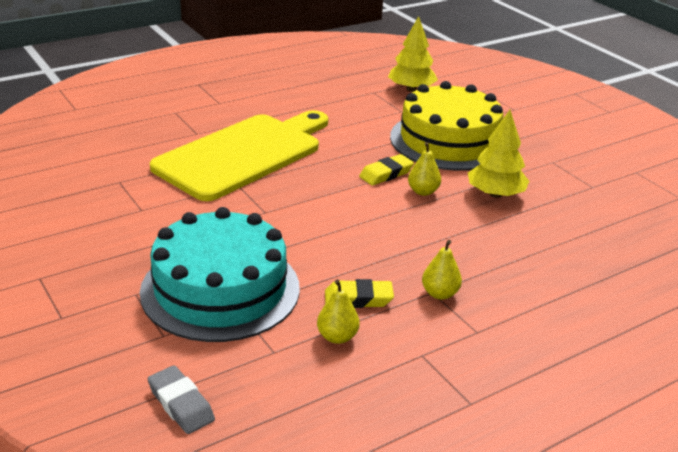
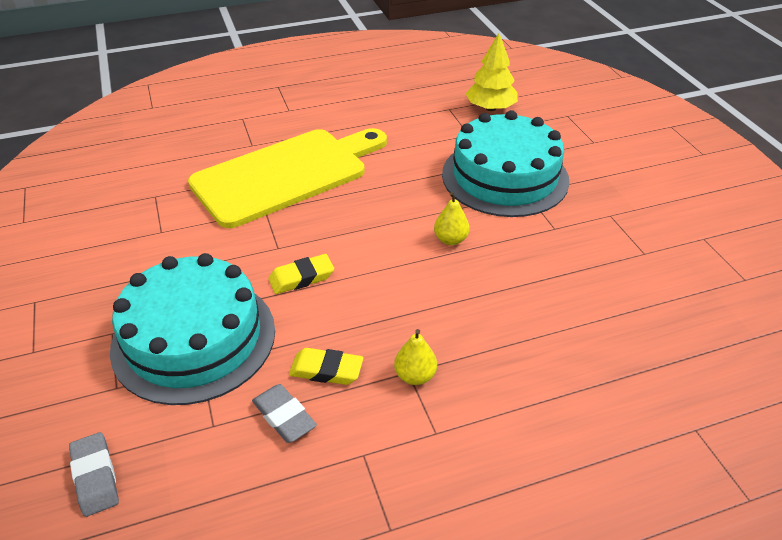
camera: 15 degrees right, 10 degrees up
(337, 337) = (284, 416): yellow pear -> grey eraser
(386, 174) = (420, 213): yellow eraser -> yellow eraser (301, 278)
(449, 141) = (505, 177): yellow cake -> turquoise cake
(495, 194) = (528, 251): yellow tree -> none

